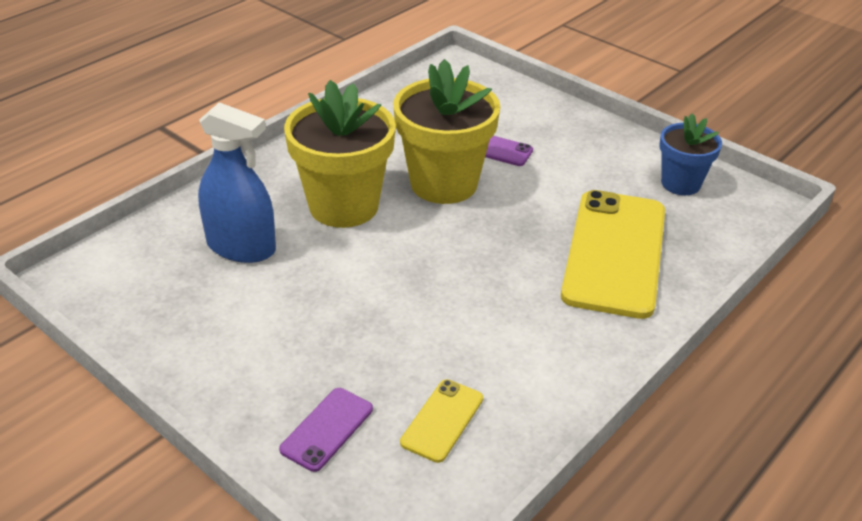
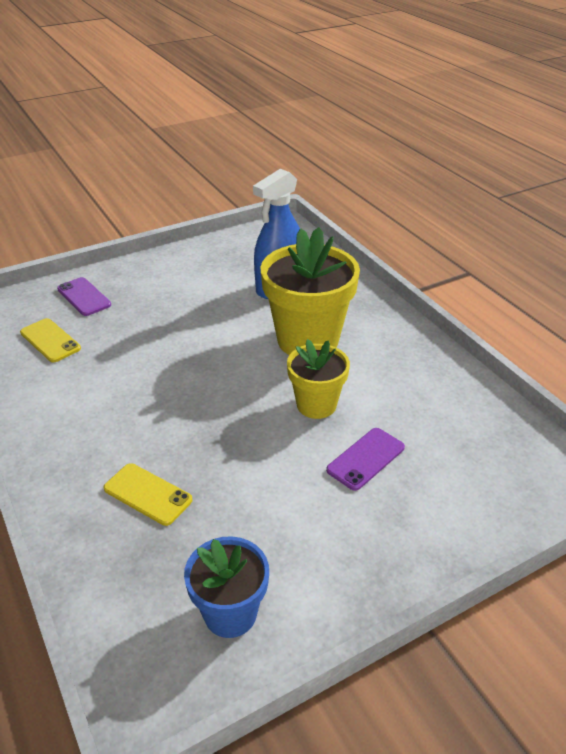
camera: 110 degrees right, 0 degrees up
(444, 183) = (316, 405): yellow flower pot -> yellow flower pot, size x0.59
(615, 253) = (147, 494): yellow phone -> yellow phone, size x0.45

